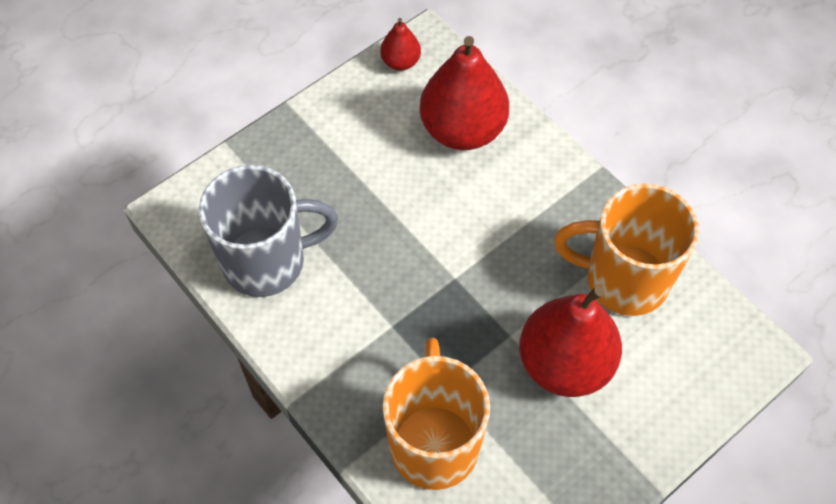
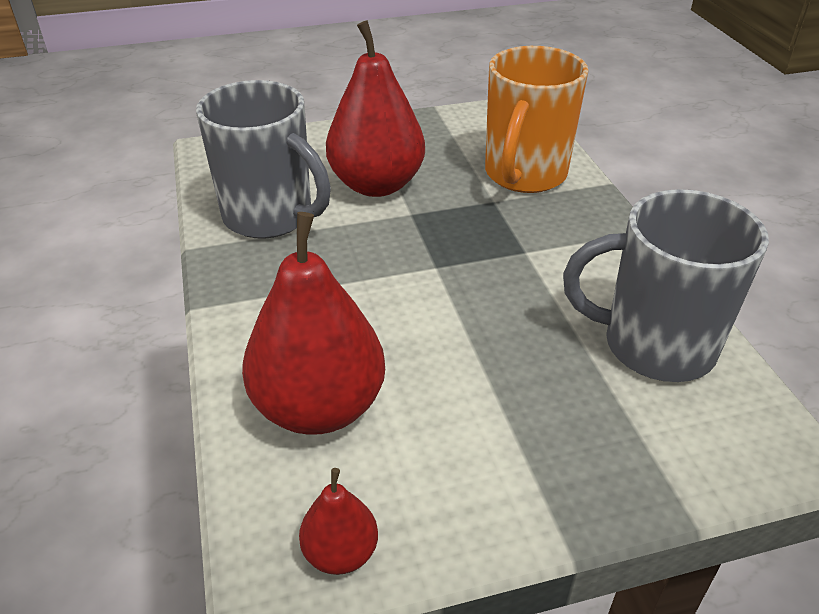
camera: 155 degrees left, 20 degrees down
(623, 279) = (270, 217): orange mug -> grey mug

